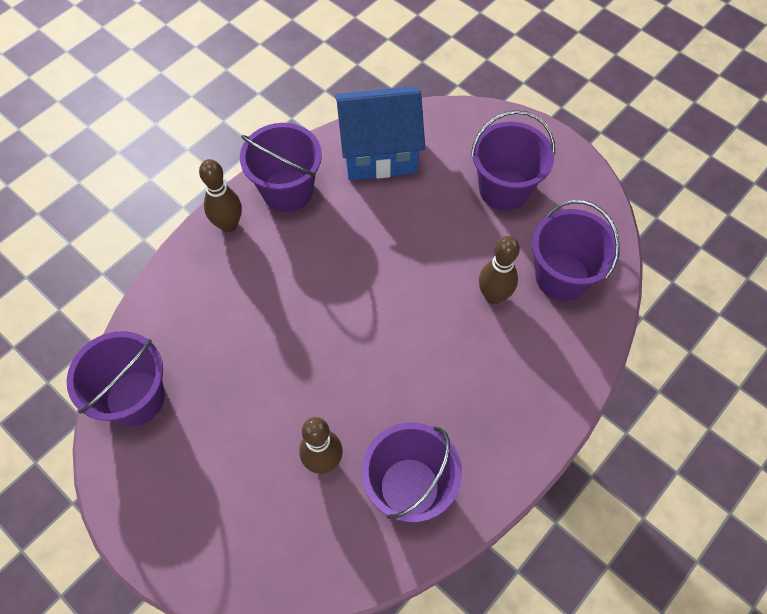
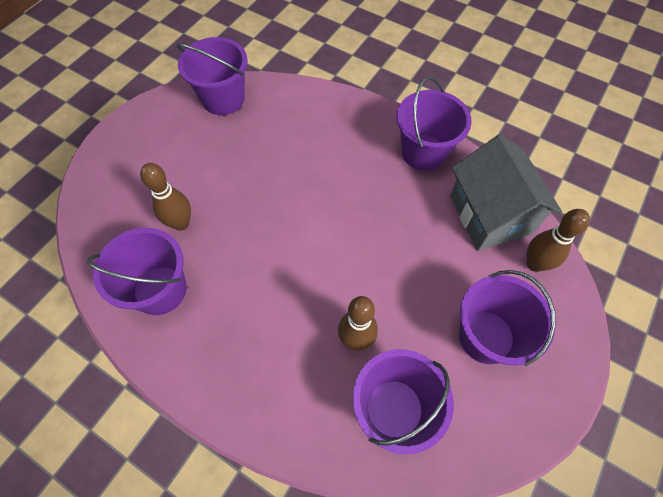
camera: 80 degrees right, 0 degrees up
(228, 225) = (378, 120): brown bowling pin -> brown bowling pin (535, 264)
(379, 152) = (490, 214): blue house -> grey house

